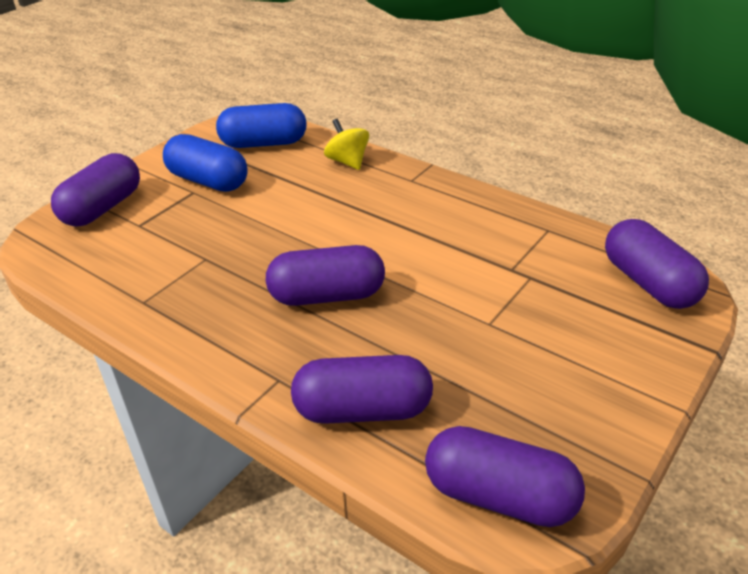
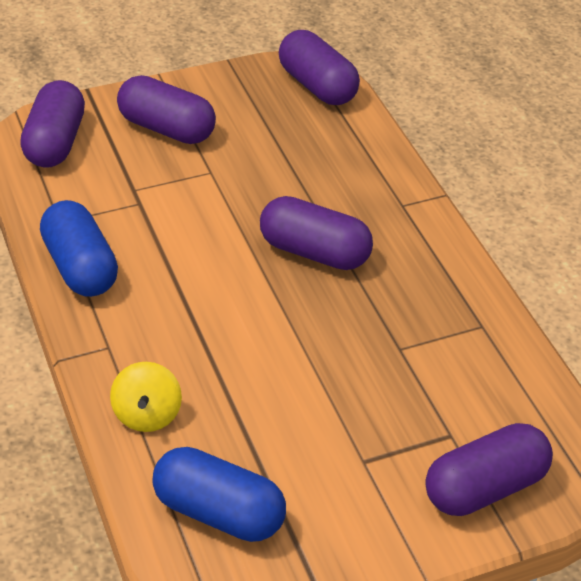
camera: 150 degrees left, 5 degrees up
(208, 181) = (336, 470): blue capsule -> blue capsule (80, 267)
(363, 410) = (358, 159): purple capsule -> purple capsule (167, 128)

